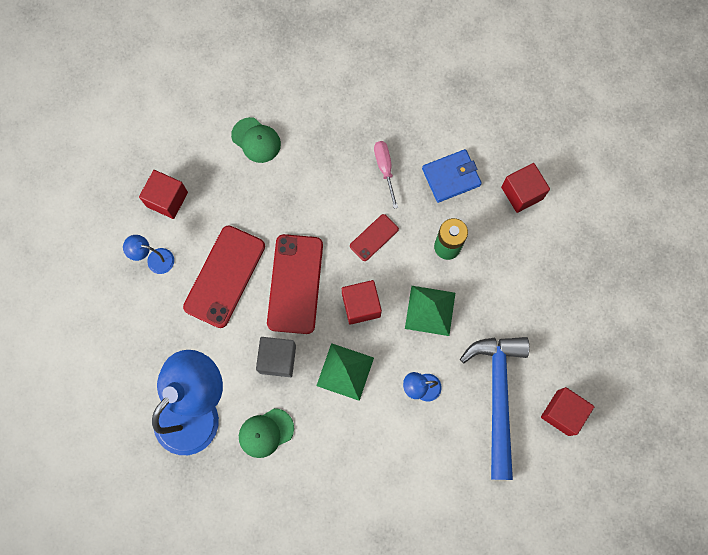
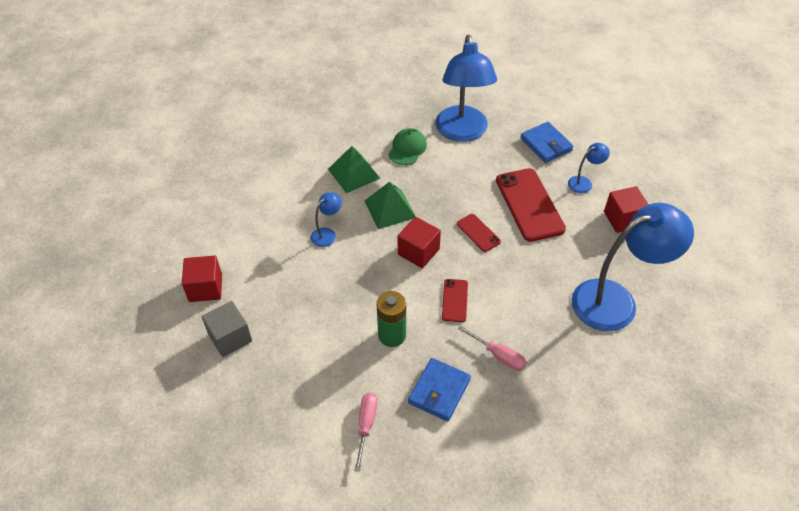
camera: 140 degrees right, 25 degrees down
(138, 328) = (546, 144): none -> blue wallet
(256, 140) = (616, 301): green cap -> blue lamp
(277, 359) = (441, 186): grey cube -> grey cube (230, 337)
(295, 284) = (478, 233): red phone -> red phone, size x0.51
(430, 310) = (364, 283): green pyramid -> green pyramid (354, 173)
(497, 396) = (265, 265): blue hammer -> none
(522, 193) = (366, 425): red cube -> pink screwdriver

